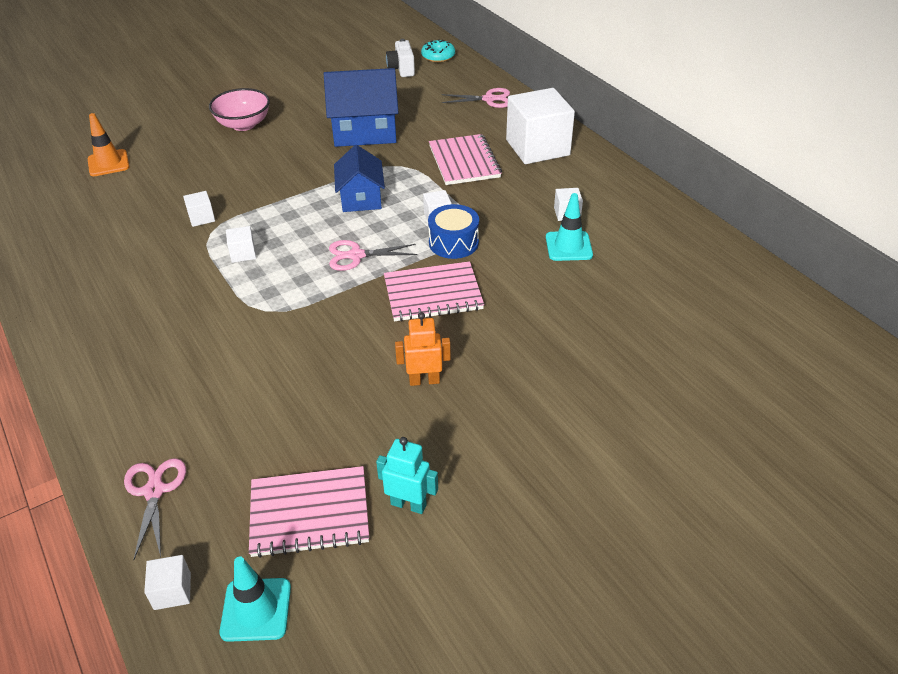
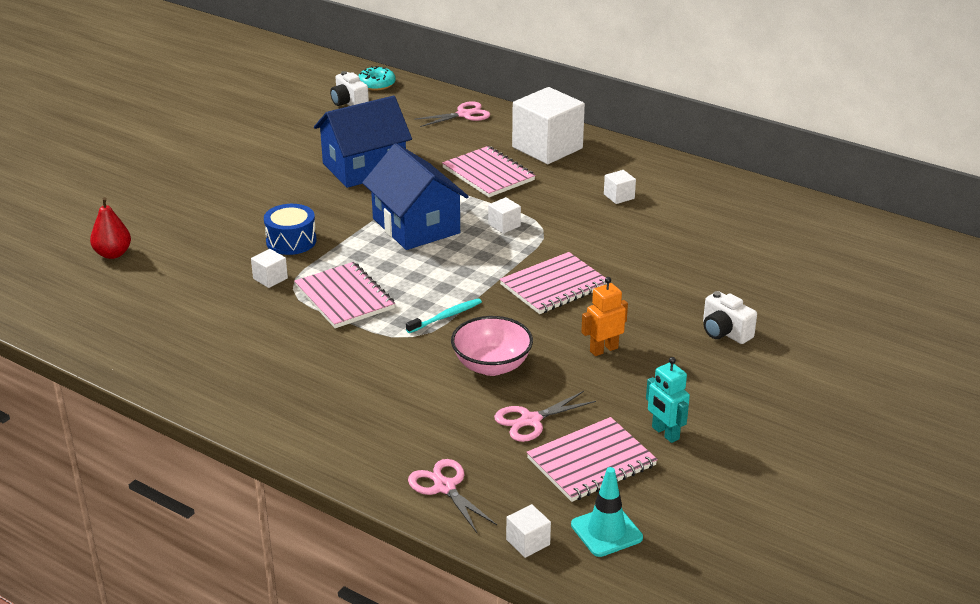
camera: 25 degrees left, 10 degrees down
(108, 163) = (113, 254): orange traffic cone -> red pear
(243, 124) = (228, 187): pink bowl -> pink bowl (491, 366)
(243, 253) = (344, 298): white cube -> pink notebook
(310, 298) = (446, 316): none -> turquoise toothbrush
(356, 255) = (456, 273): pink scissors -> pink scissors (530, 420)
(361, 198) = (416, 226): blue house -> blue house, size x1.54
(408, 504) = (665, 433): turquoise robot -> turquoise robot turned 120 degrees counterclockwise
(453, 242) = (537, 242): blue drum -> blue drum (291, 241)
(561, 399) = (725, 332): none -> white camera
(568, 246) = (641, 222): turquoise traffic cone -> none

